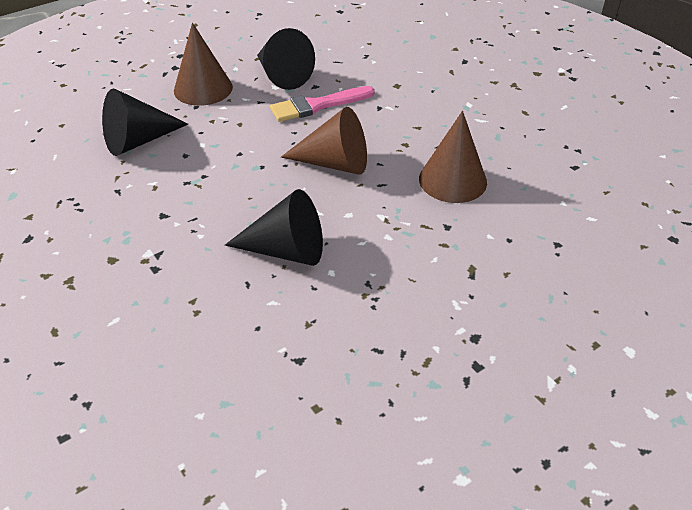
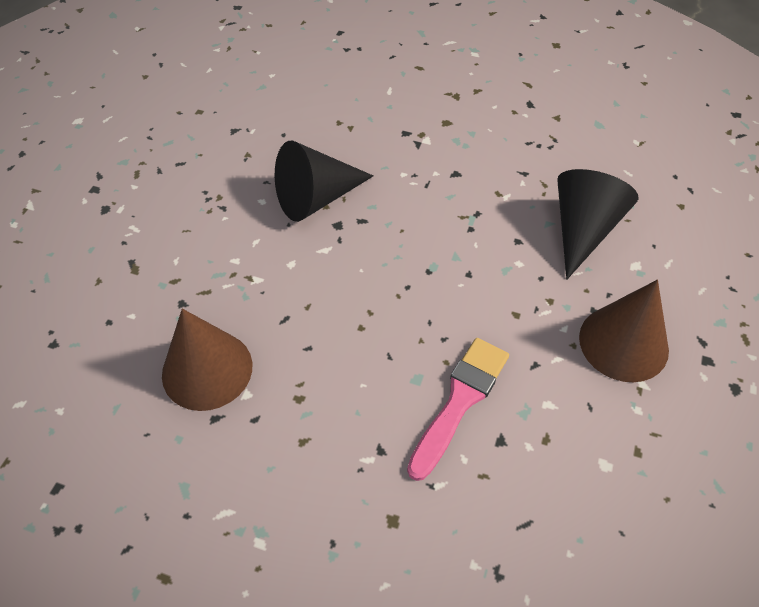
camera: 145 degrees right, 10 degrees up
(282, 75) = (563, 433): black cone -> none
(334, 163) = (357, 318): brown cone -> none

